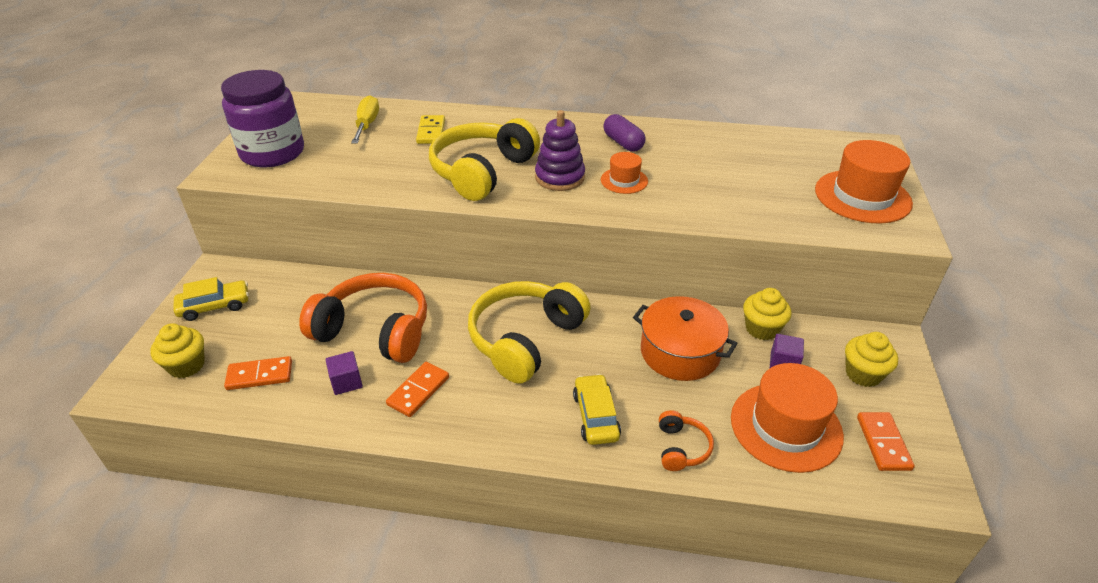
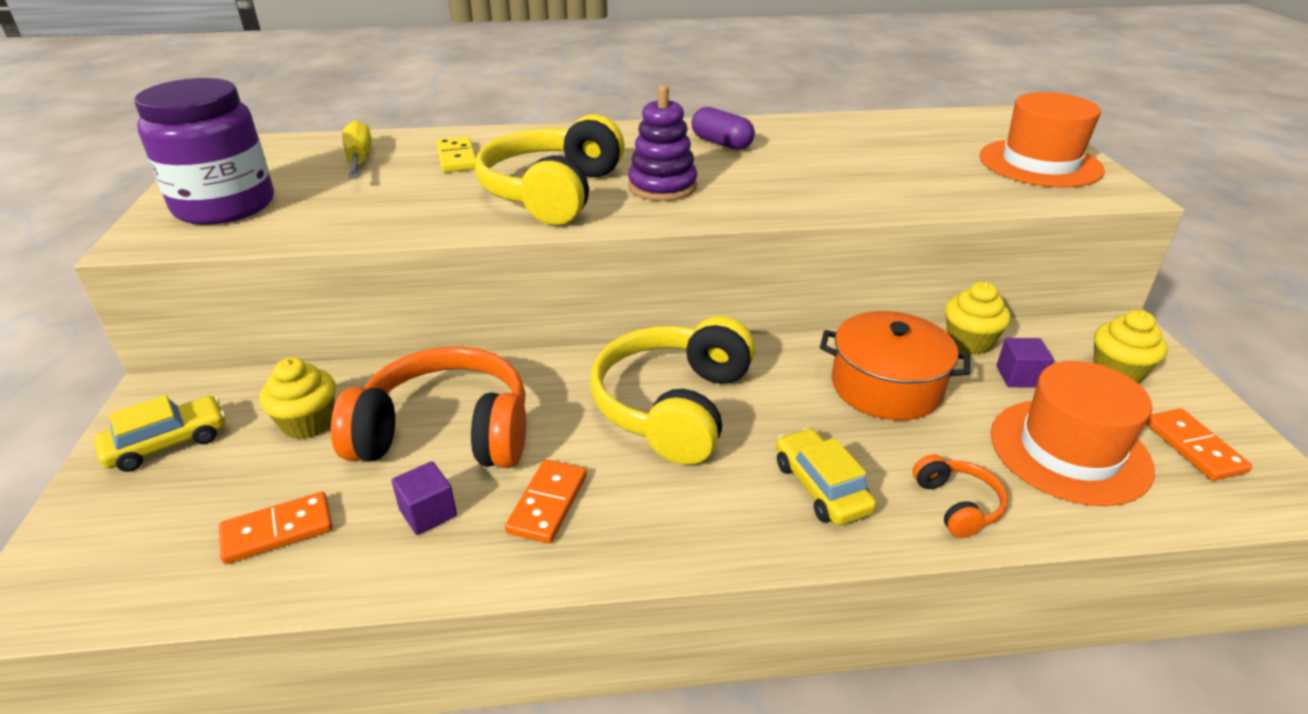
camera: 15 degrees left, 5 degrees down
(186, 365) = (141, 540): yellow cupcake -> yellow cupcake (308, 423)
(624, 180) = (748, 180): orange hat -> none

